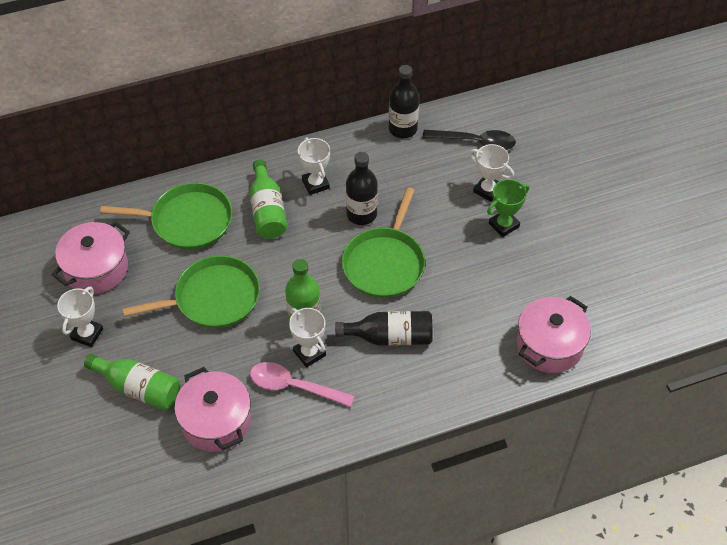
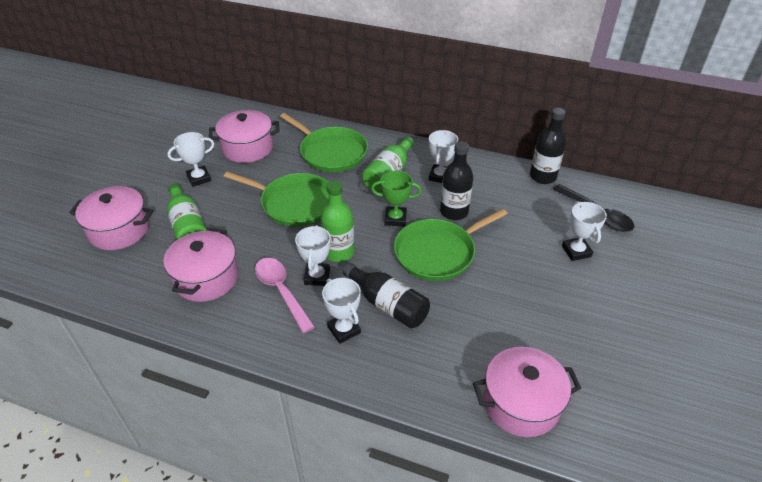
camera: 40 degrees right, 10 degrees down
(75, 438) = (119, 230): none -> pink pot
(377, 382) = (344, 330): none -> white trophy
(503, 225) = (567, 283): green trophy -> green trophy (395, 219)

